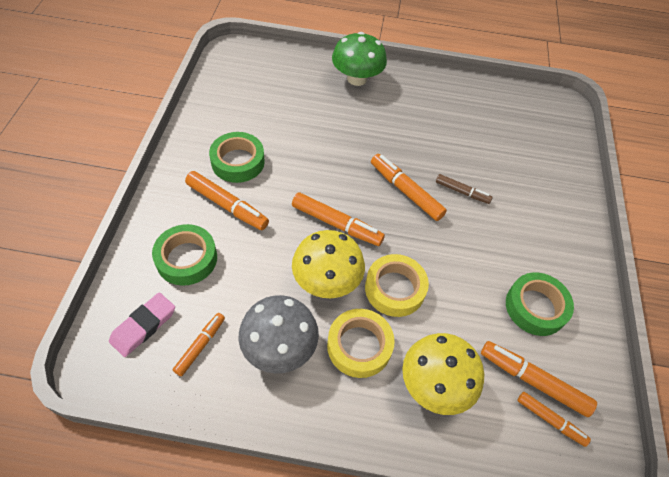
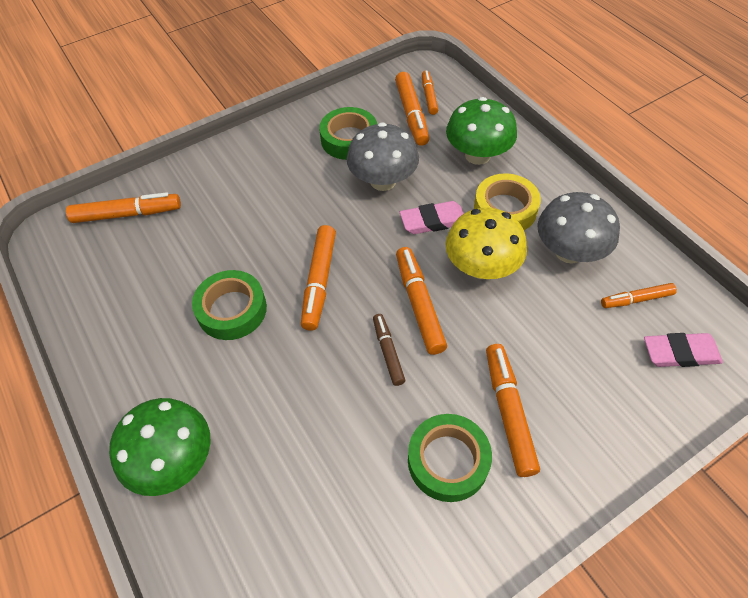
camera: 125 degrees left, 0 degrees up
(186, 258) = (596, 386): green tape -> green tape (232, 310)
(395, 289) = (433, 221): yellow tape -> pink eraser
(435, 384) = (477, 155): yellow mushroom -> green mushroom
(462, 192) = (273, 241): brown marker -> brown marker (388, 352)
(465, 292) = (383, 181): none -> grey mushroom
(554, 142) = (127, 214): none -> orange marker

